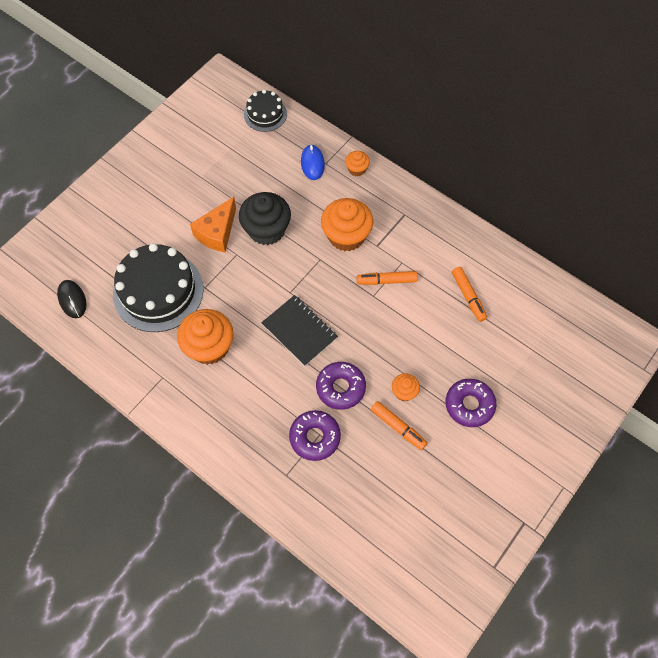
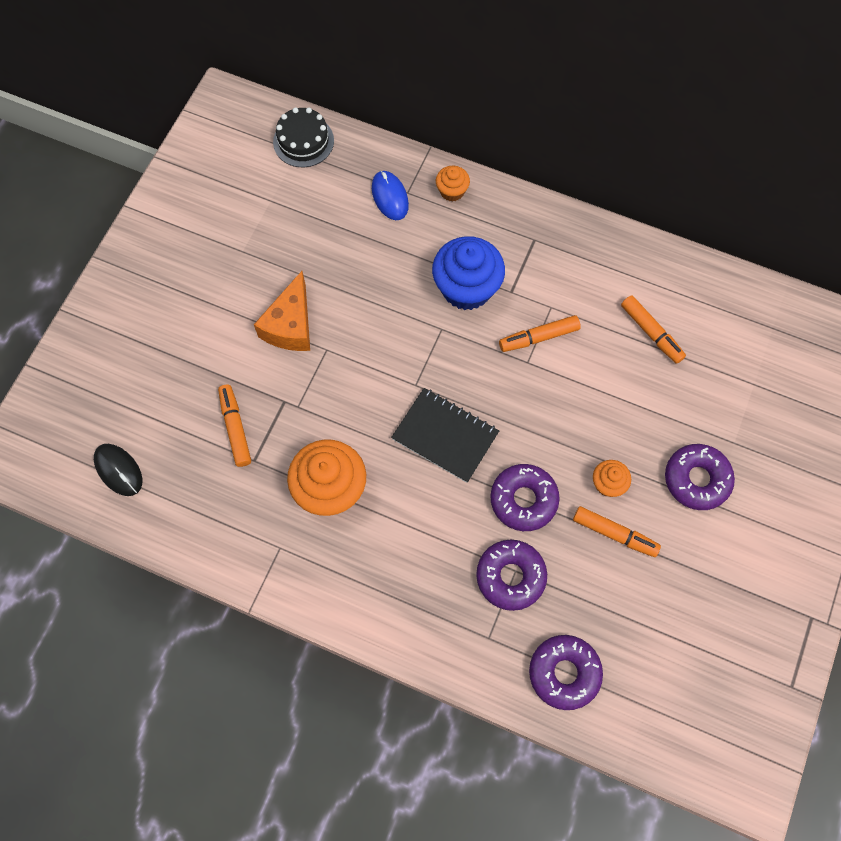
camera: 15 degrees left, 5 degrees up
(158, 291) = (235, 428): black cake -> orange marker
(266, 230) = (357, 305): black cupcake -> none
(331, 513) = (564, 673): none -> purple donut
(346, 236) = (466, 288): orange cupcake -> blue cupcake

